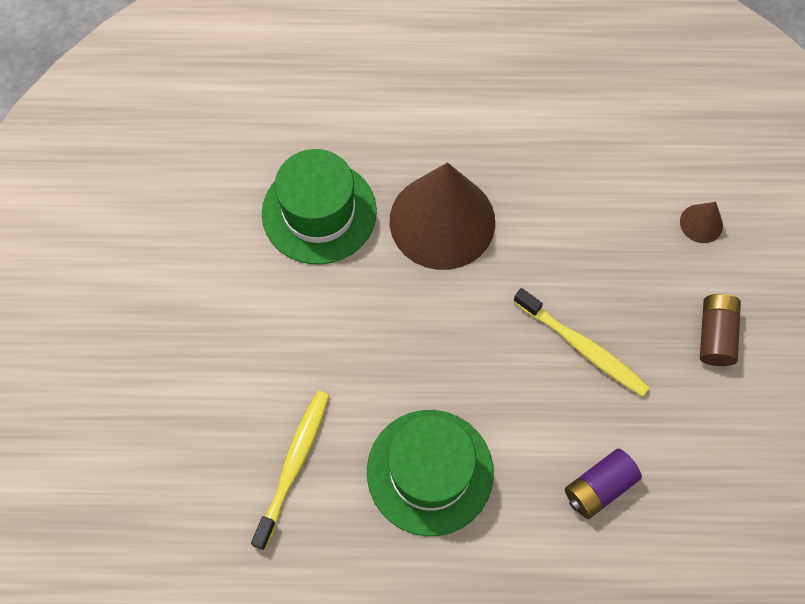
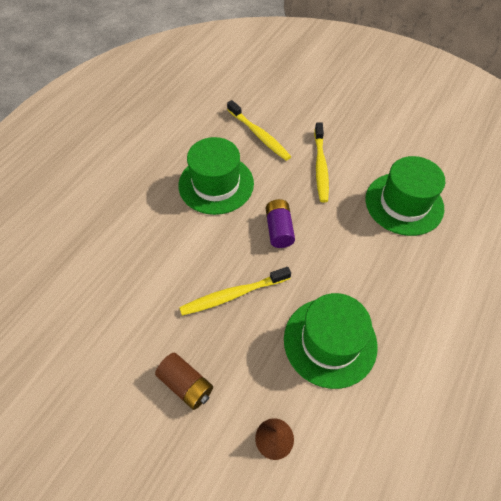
camera: 120 degrees right, 10 degrees down
(311, 343) = (320, 166): none -> yellow toothbrush
(442, 221) = (366, 263): brown cone -> none
(568, 217) = (330, 341): none -> green hat
(598, 487) = (149, 254): purple battery -> purple battery (279, 229)

